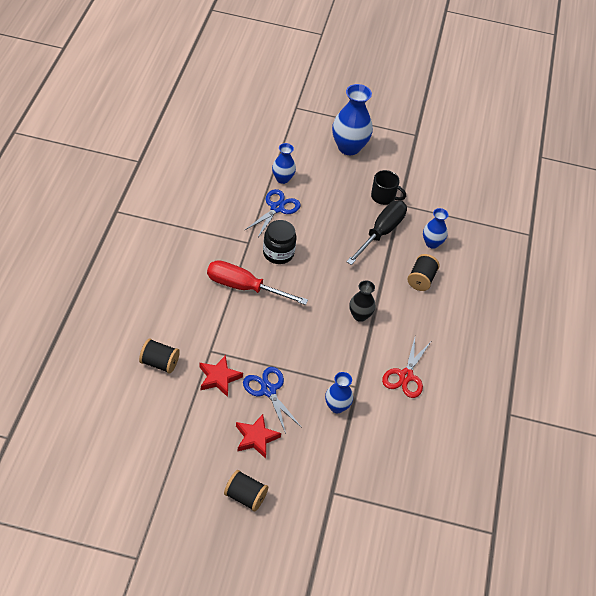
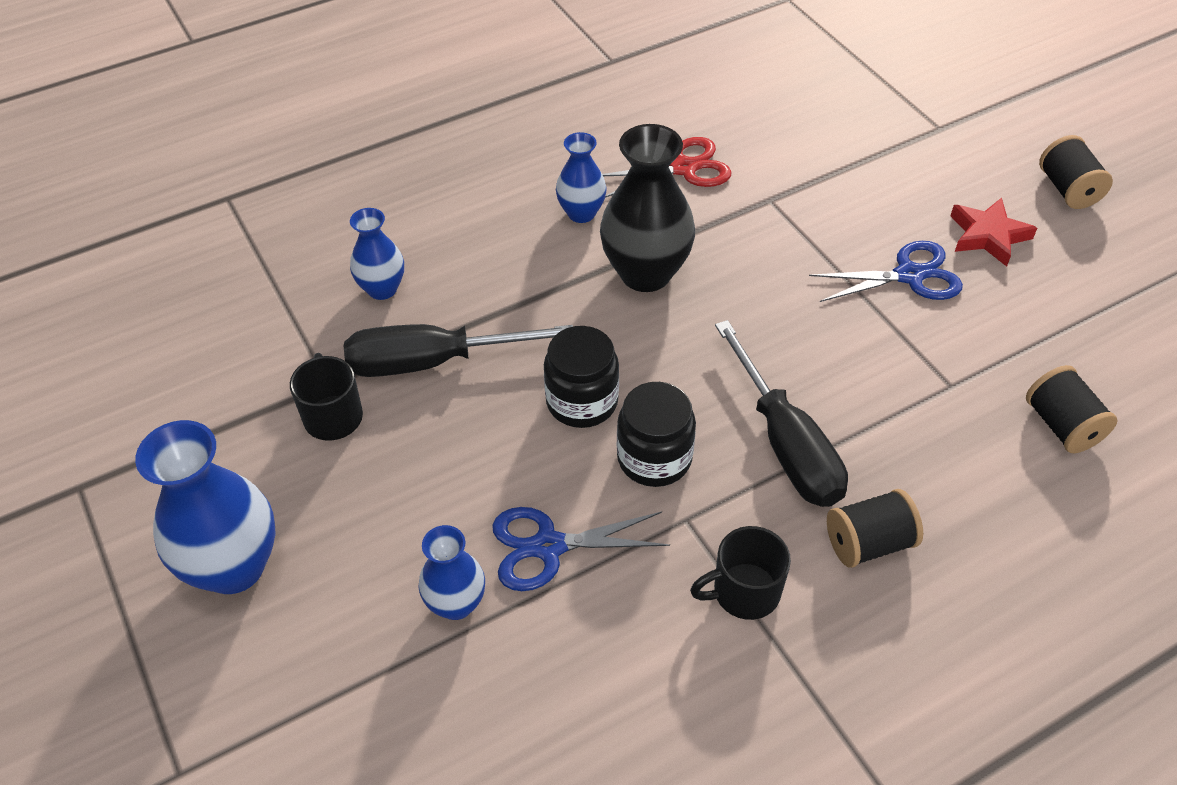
camera: 125 degrees left, 0 degrees up
(210, 235) = (744, 592): none -> black mug
(219, 378) = (973, 339): red star -> none
(244, 287) = (786, 444): red screwdriver -> black screwdriver
(268, 390) = (909, 275): blue scissors -> blue scissors turned 120 degrees counterclockwise
(321, 254) = (582, 401): none -> black jar
(337, 406) = (827, 197): blue vase -> blue vase (581, 213)
(360, 315) = (645, 273): black vase -> black vase, size x1.75
(421, 279) = (482, 255): black spool -> black spool (868, 543)

